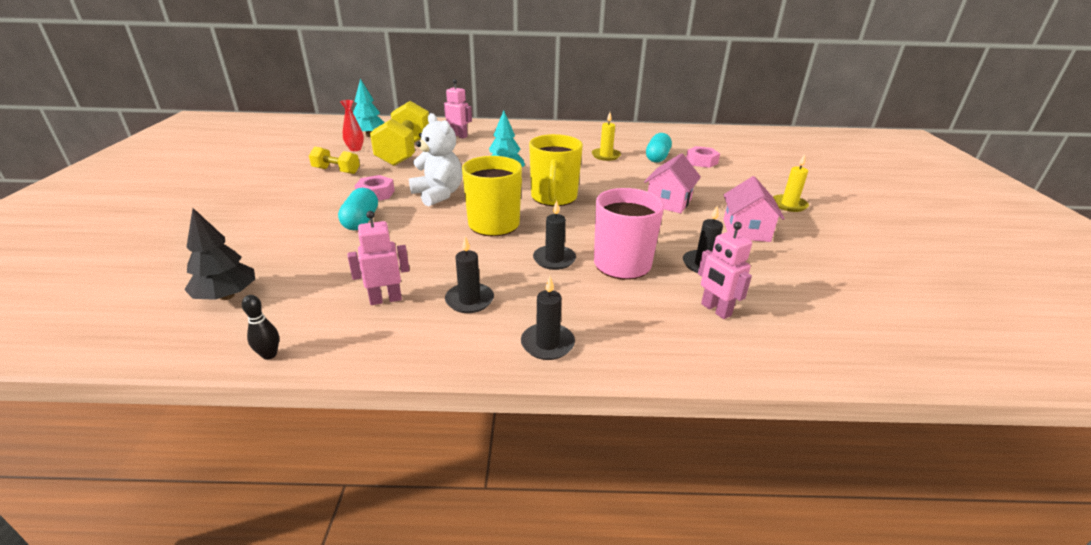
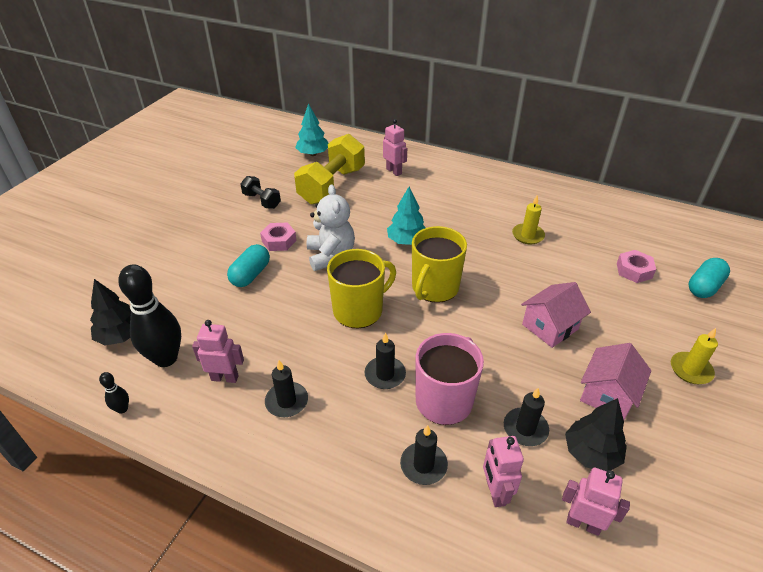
camera: 25 degrees right, 10 degrees up
(301, 301) = (166, 358): none -> black bowling pin
(336, 171) = (262, 201): yellow dumbbell -> black dumbbell
(355, 149) = (291, 172): red vase -> none
(547, 344) = (320, 475): black candle -> black candle (423, 465)
(657, 157) = (585, 251): turquoise capsule -> turquoise capsule (704, 287)
(765, 266) = (591, 453): none -> black tree
(799, 309) = (583, 523): none -> pink robot

